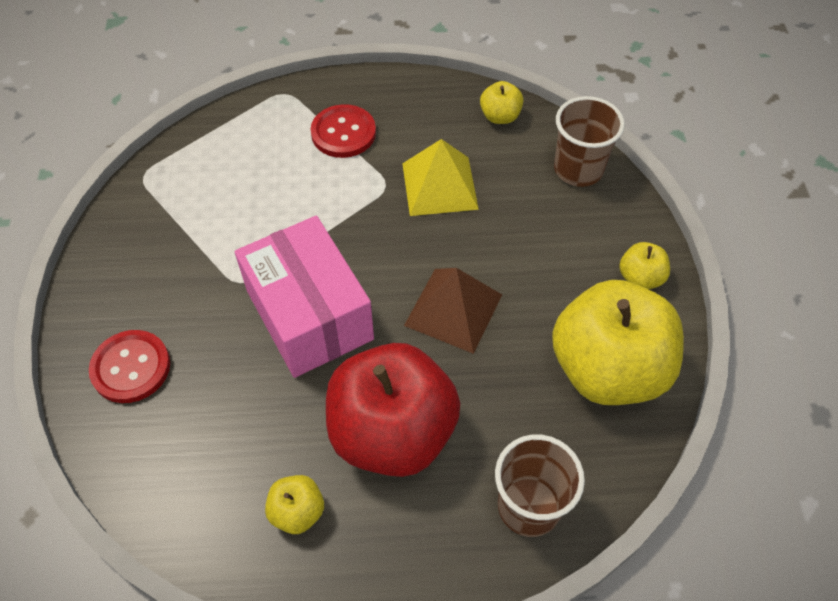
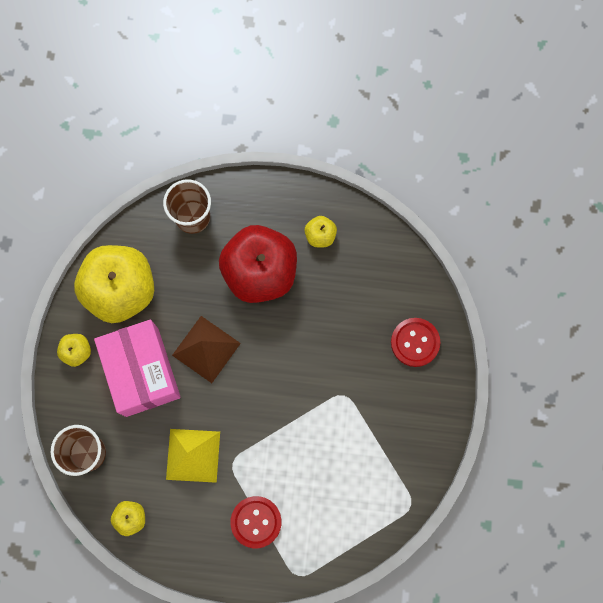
camera: 170 degrees left, 20 degrees up
(309, 315) = (300, 361): pink box -> pink box (142, 372)

